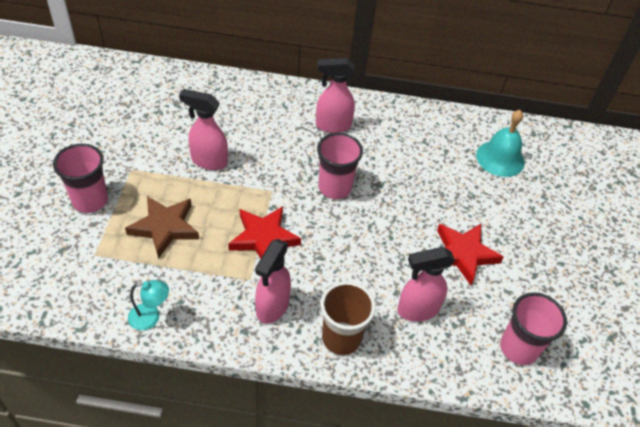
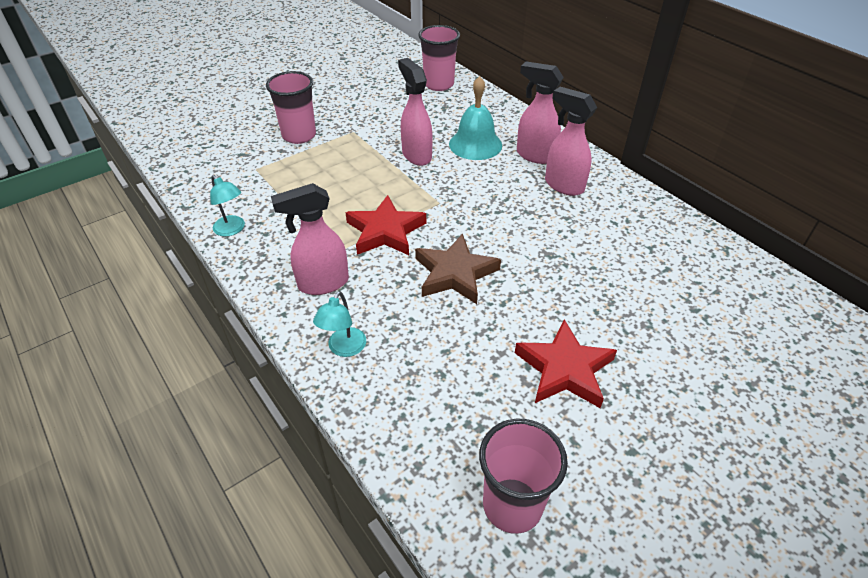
camera: 50 degrees right, 5 degrees down
(164, 227) = (323, 180): brown star -> brown star (455, 273)
(334, 188) = (500, 232): pink cup -> pink cup (438, 84)
(341, 338) = (344, 349): brown cup -> turquoise lamp
(417, 310) = (446, 380): pink spray bottle -> pink spray bottle (534, 155)
(500, 158) = (733, 313): turquoise bell -> turquoise bell (475, 144)

